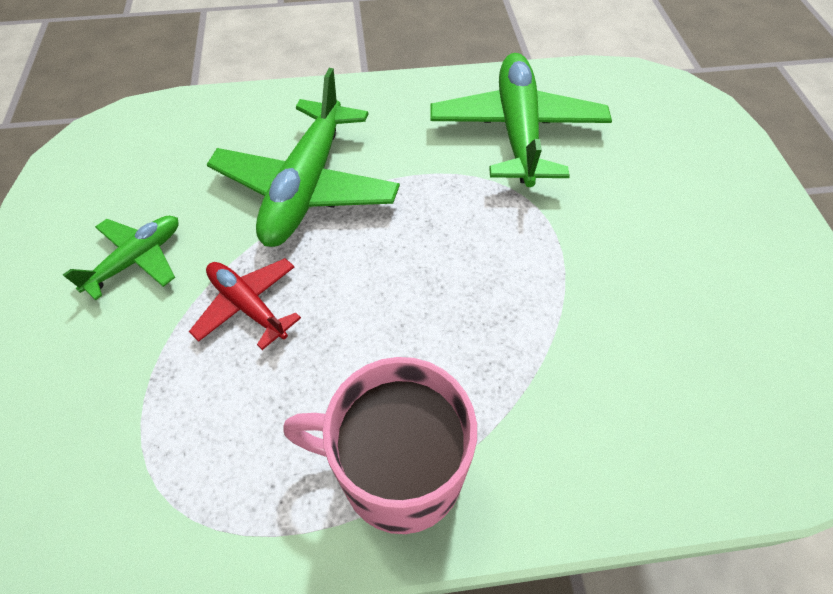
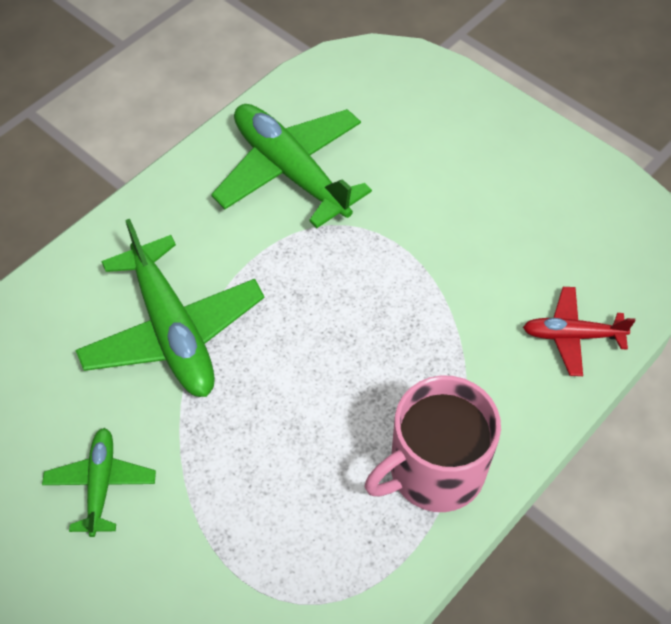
camera: 40 degrees left, 0 degrees up
(248, 305) = (228, 450): red plane -> red plane (571, 335)

